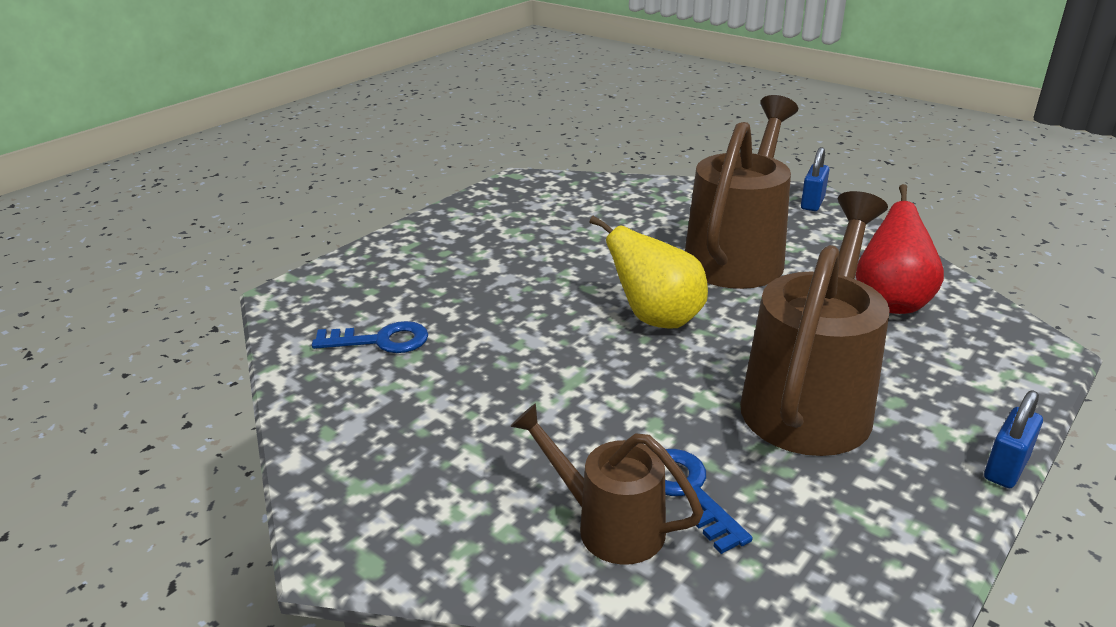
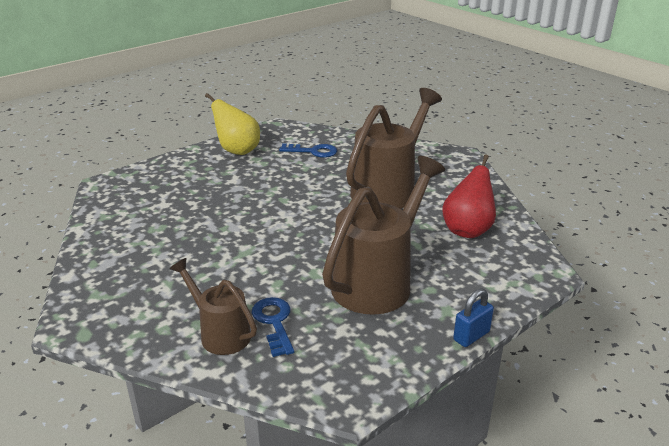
camera: 10 degrees right, 0 degrees up
(381, 341) = (145, 216): blue key -> blue key (313, 151)
(656, 319) = (313, 223): yellow pear -> yellow pear (237, 150)
(812, 203) = (458, 161): blue padlock -> none

